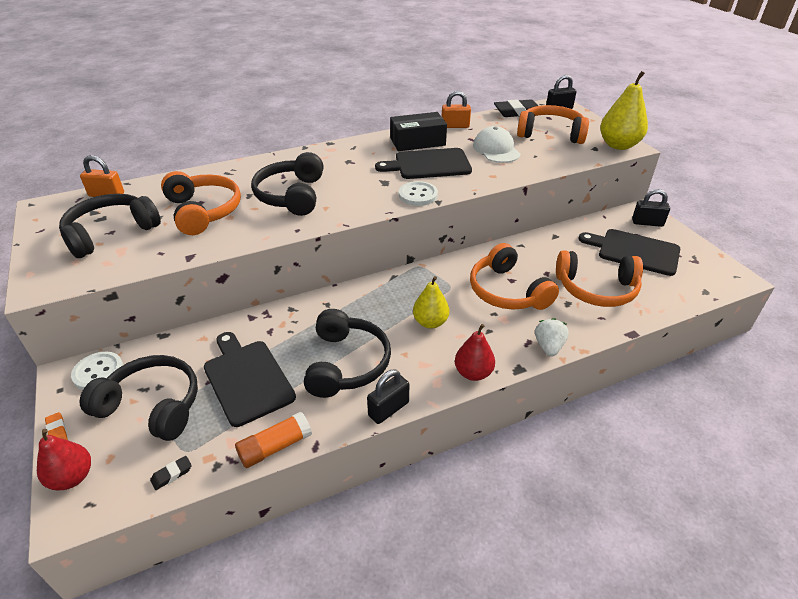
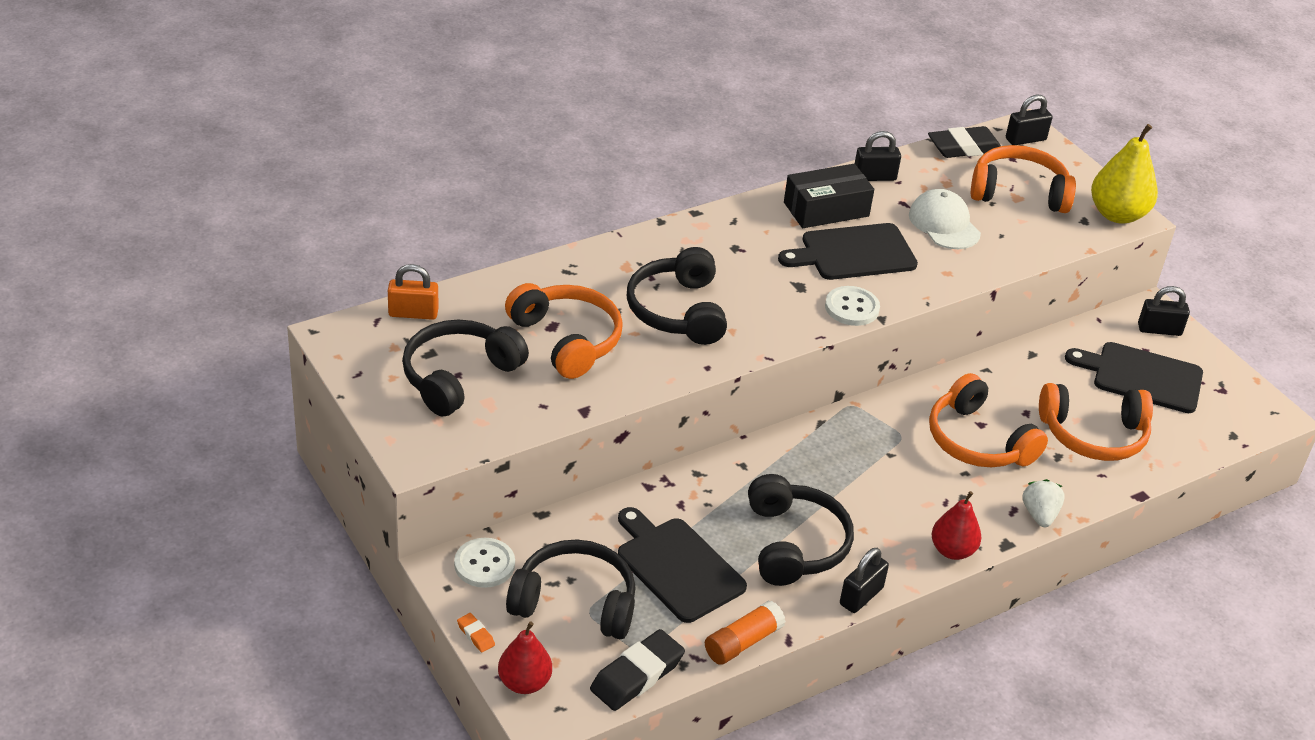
camera: 10 degrees left, 0 degrees up
(172, 474) = (637, 675): black eraser -> black eraser, size x2.18
(430, 322) = (885, 487): yellow pear -> none
(455, 126) = (874, 177): orange padlock -> black padlock

